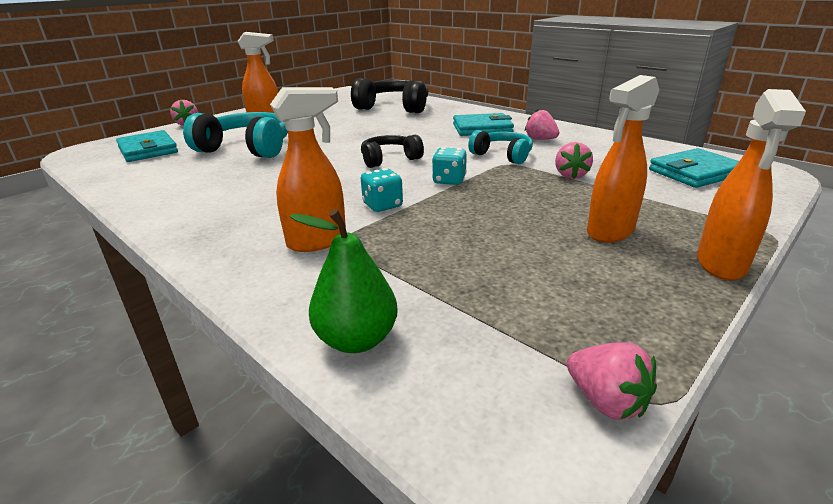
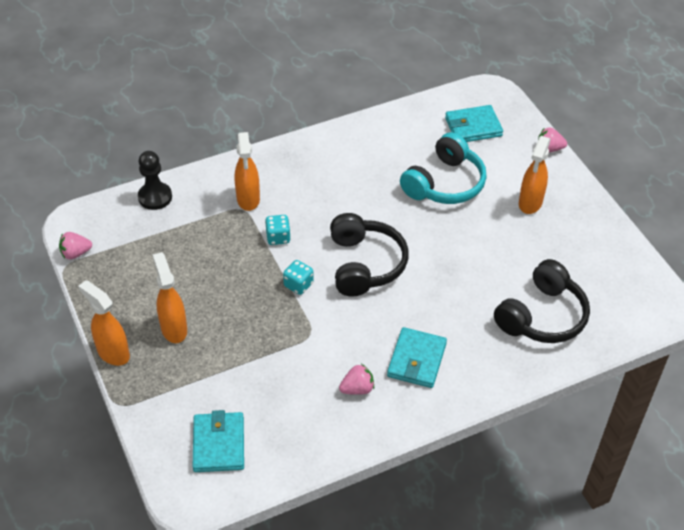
camera: 110 degrees right, 20 degrees up
(356, 340) = (155, 197): green pear -> black pawn
(389, 159) = (365, 264): black headphones -> black headphones, size x1.68
(502, 155) = (331, 340): turquoise headphones -> none
(570, 175) = (264, 361): pink strawberry -> none

